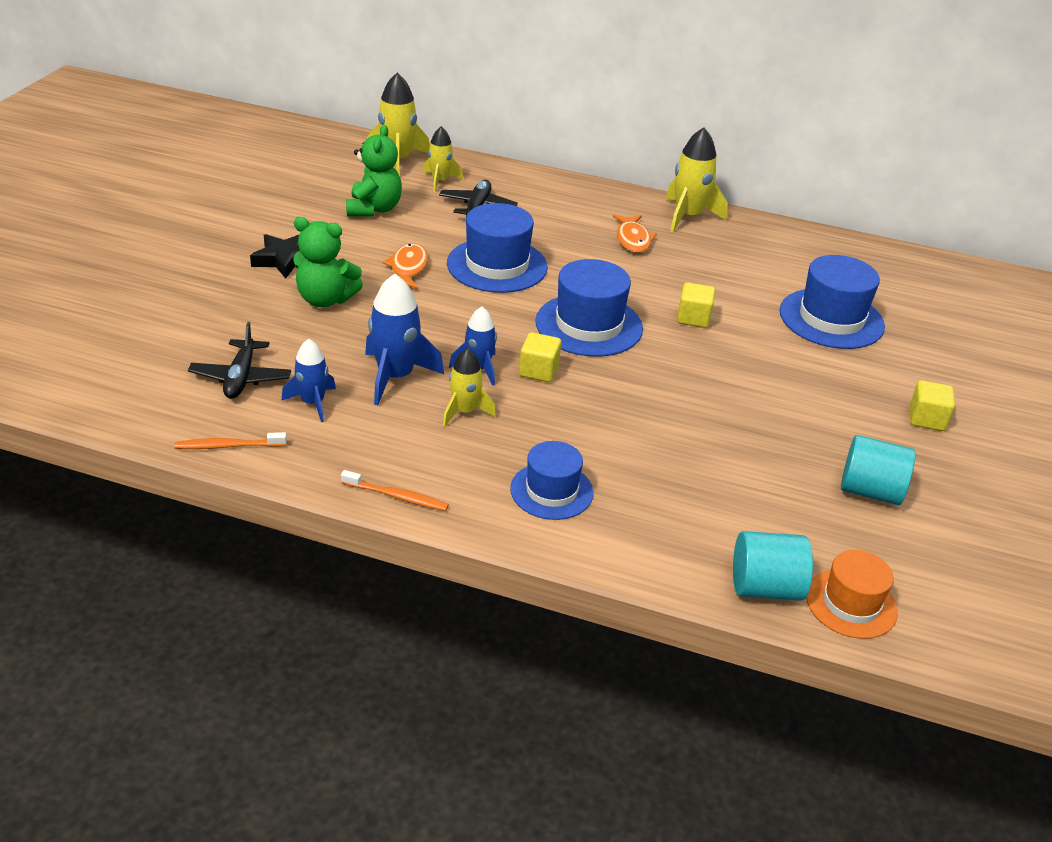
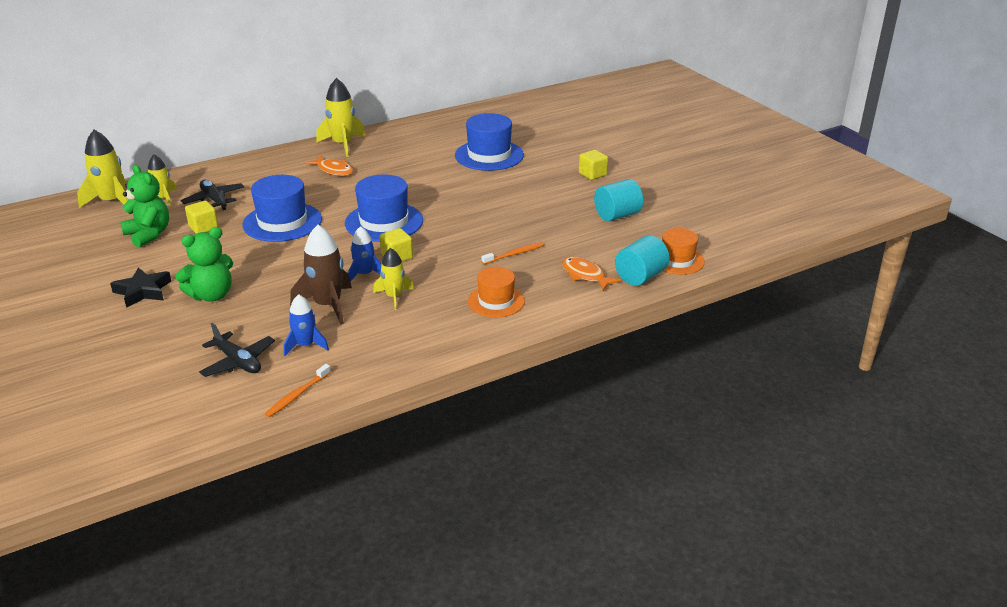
camera: 45 degrees left, 5 degrees down
(395, 377) = (327, 305): blue rocket -> brown rocket
(396, 496) = (430, 353): orange toothbrush -> orange toothbrush (514, 254)
(408, 268) = (232, 252): orange fish -> orange fish (585, 275)
(551, 491) = (496, 301): blue hat -> orange hat
(693, 318) = (428, 190): yellow cube -> yellow cube (203, 228)

